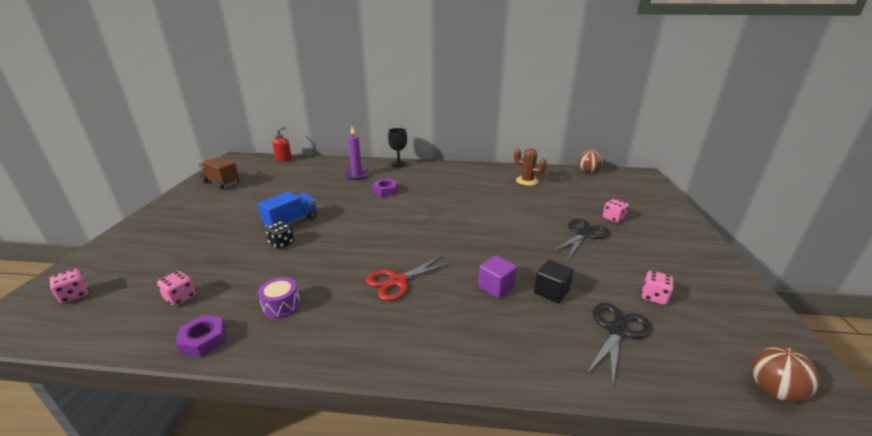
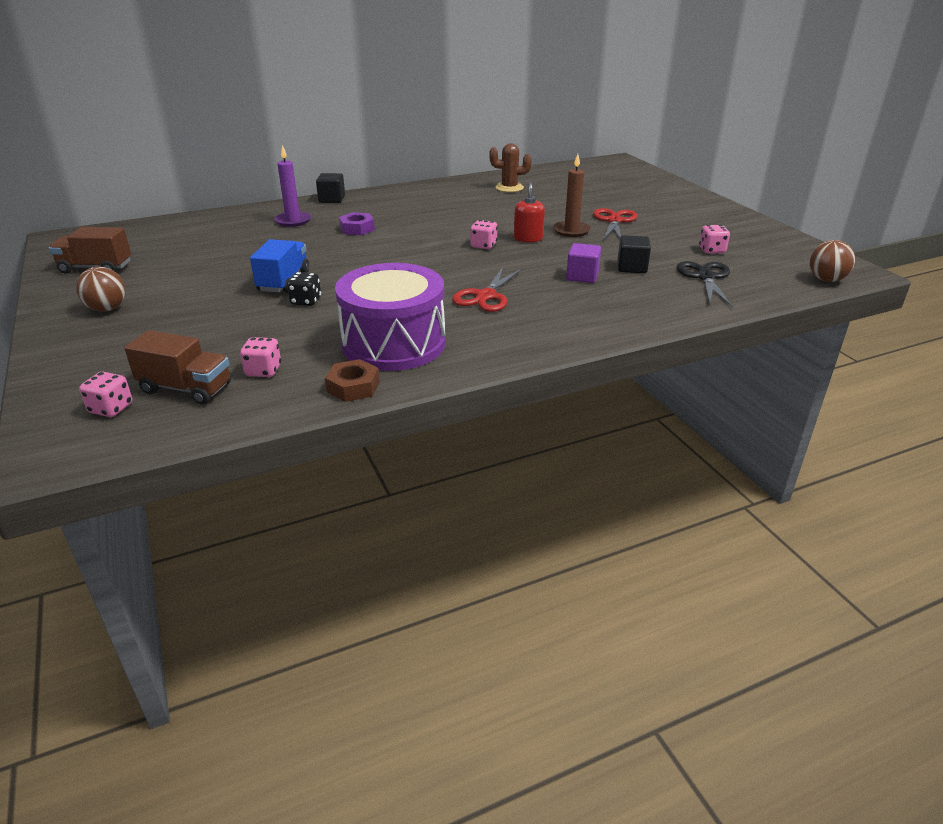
camera: 30 degrees left, 5 degrees up
(126, 295) = (186, 388): none -> brown truck
(204, 340) = (353, 387): purple nut -> brown nut
(281, 306) = (394, 343): purple drum -> purple drum, size x2.43
(284, 159) = (149, 224): red soap dispenser -> red soap dispenser (528, 238)
(398, 164) = (332, 199): black goblet -> black cube
(535, 234) = (571, 231): none -> brown candle
(583, 234) = (614, 221): black scissors -> red scissors
(588, 172) = (562, 167): brown ball -> brown ball (107, 309)
(613, 218) = (627, 203): pink dice -> pink dice (483, 245)

